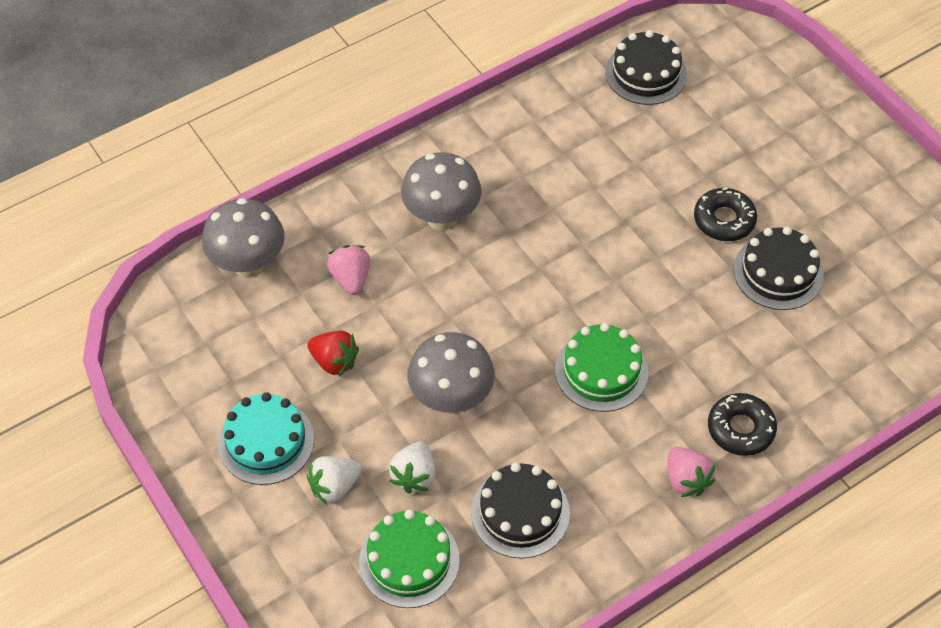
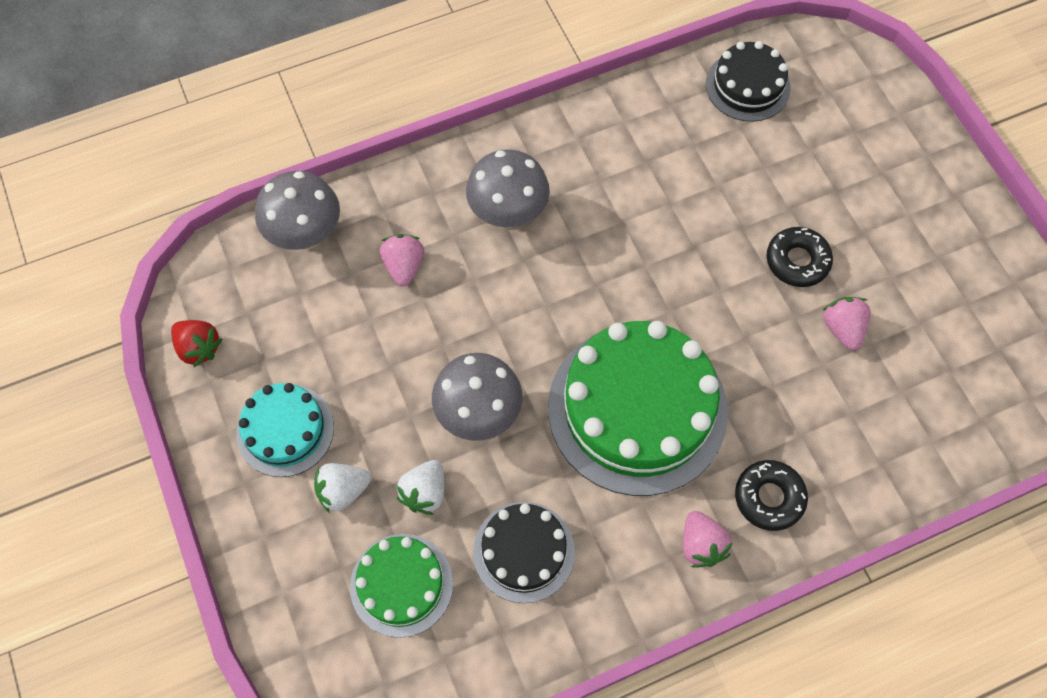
camera: 10 degrees right, 10 degrees up
(334, 361) = (370, 354): red strawberry -> red strawberry (199, 348)
(601, 371) = (637, 409): green cake -> green cake, size x1.86
(778, 272) = (842, 329): black cake -> pink strawberry

